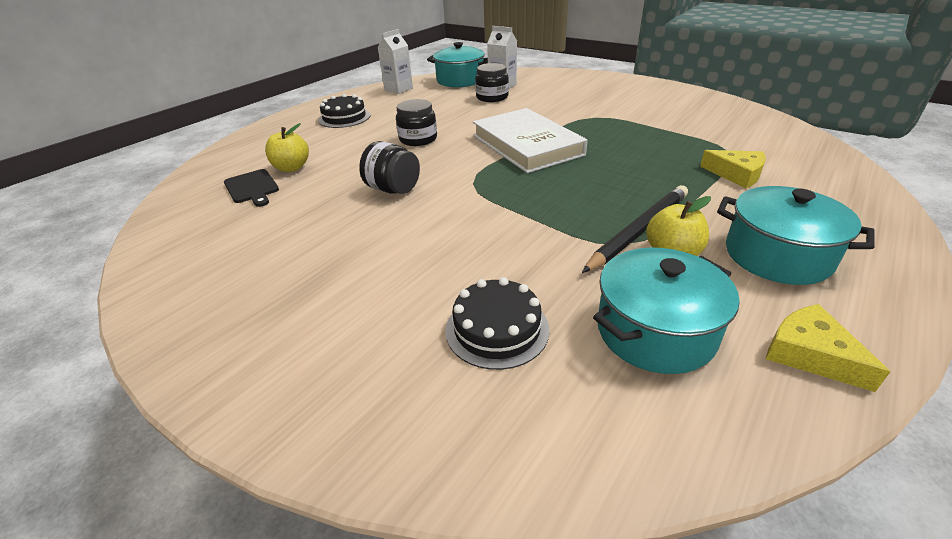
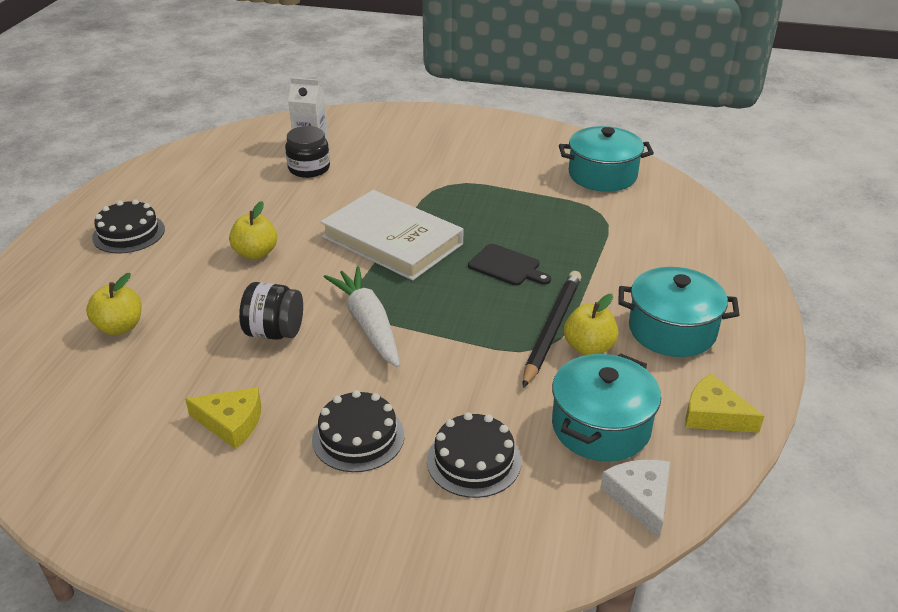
camera: 25 degrees left, 0 degrees up
(252, 187) = (91, 366): black cutting board -> black cutting board (507, 266)
(398, 89) = (170, 170): white carton -> none
(402, 280) = (358, 437): none -> black cake
(418, 139) = (255, 253): black jar -> yellow apple
(460, 80) = (248, 142): turquoise pot -> turquoise pot (602, 175)
(470, 197) = (368, 324): none -> white carrot
(675, 427) = (640, 498): none -> white cheese
(736, 174) = (616, 243): yellow cheese -> yellow cheese (231, 422)

